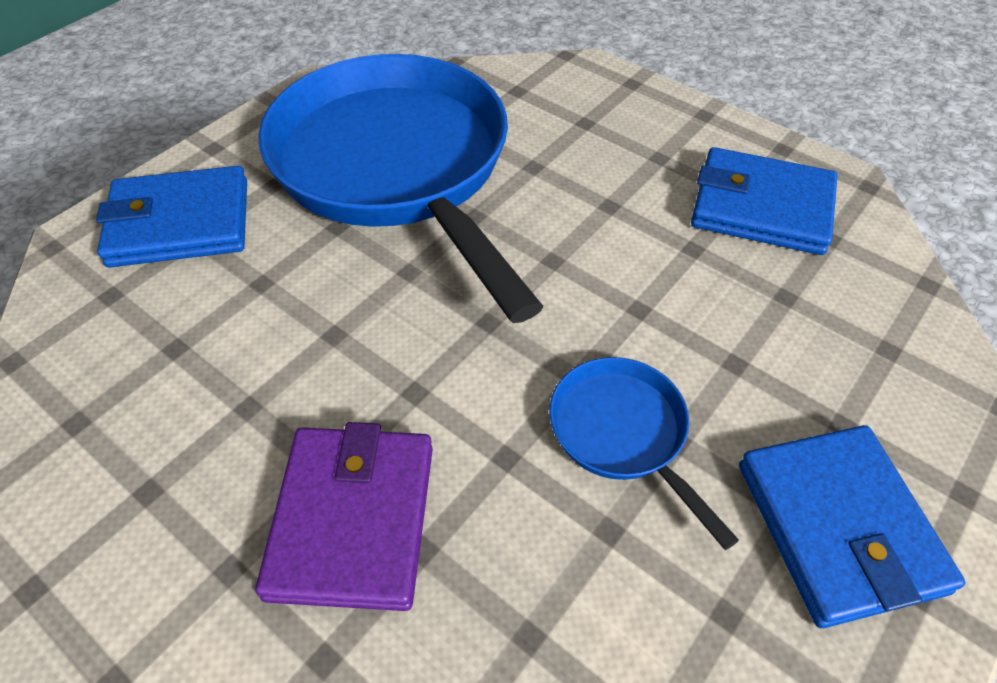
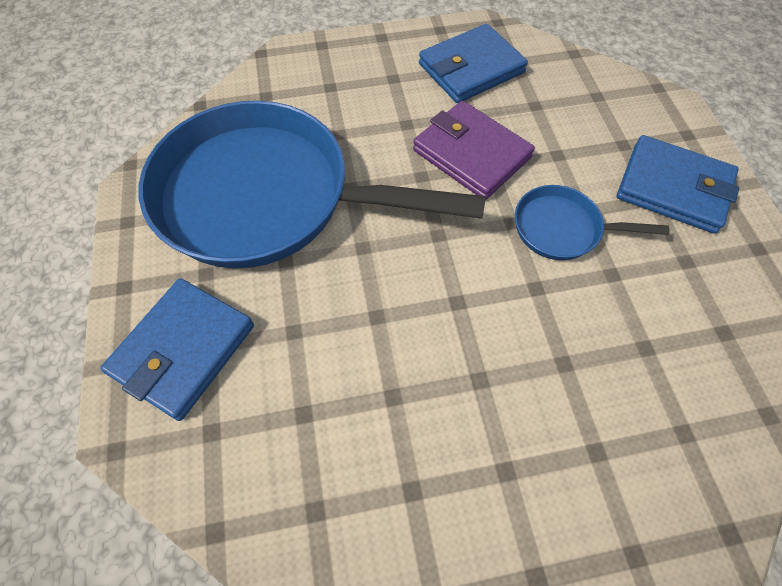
camera: 50 degrees left, 10 degrees up
(353, 520) = (520, 386): purple wallet -> purple wallet (471, 154)

